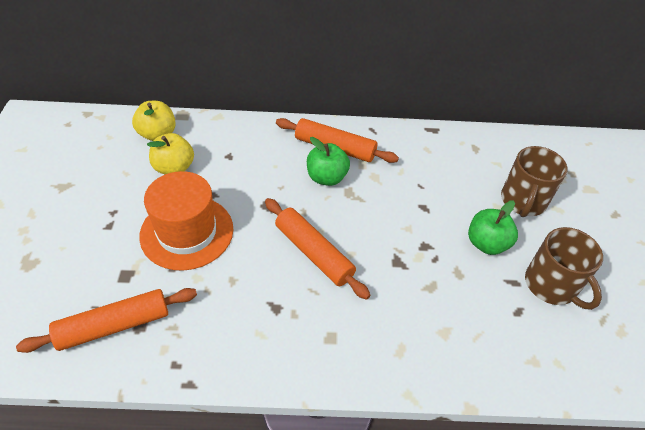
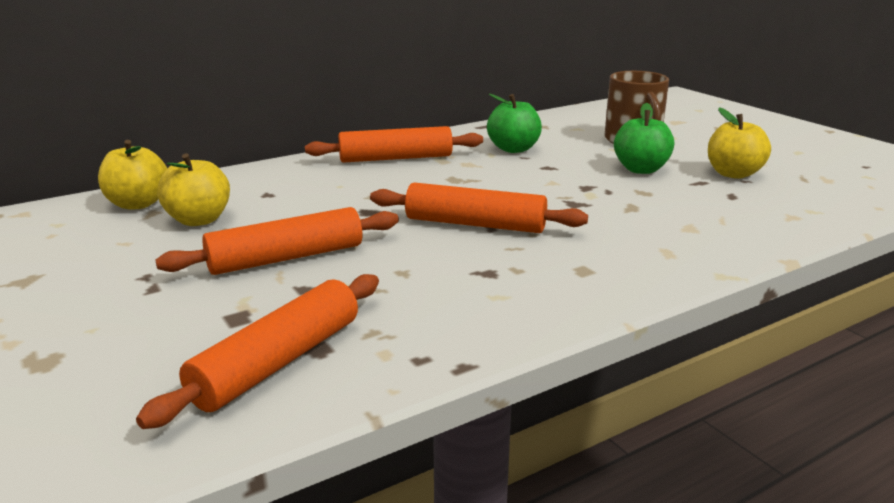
camera: 30 degrees left, 25 degrees down
(187, 232) = (286, 258): orange hat -> orange rolling pin
(326, 177) = (414, 177): green apple -> green apple (513, 149)
(551, 285) = (733, 174): brown mug -> yellow apple

